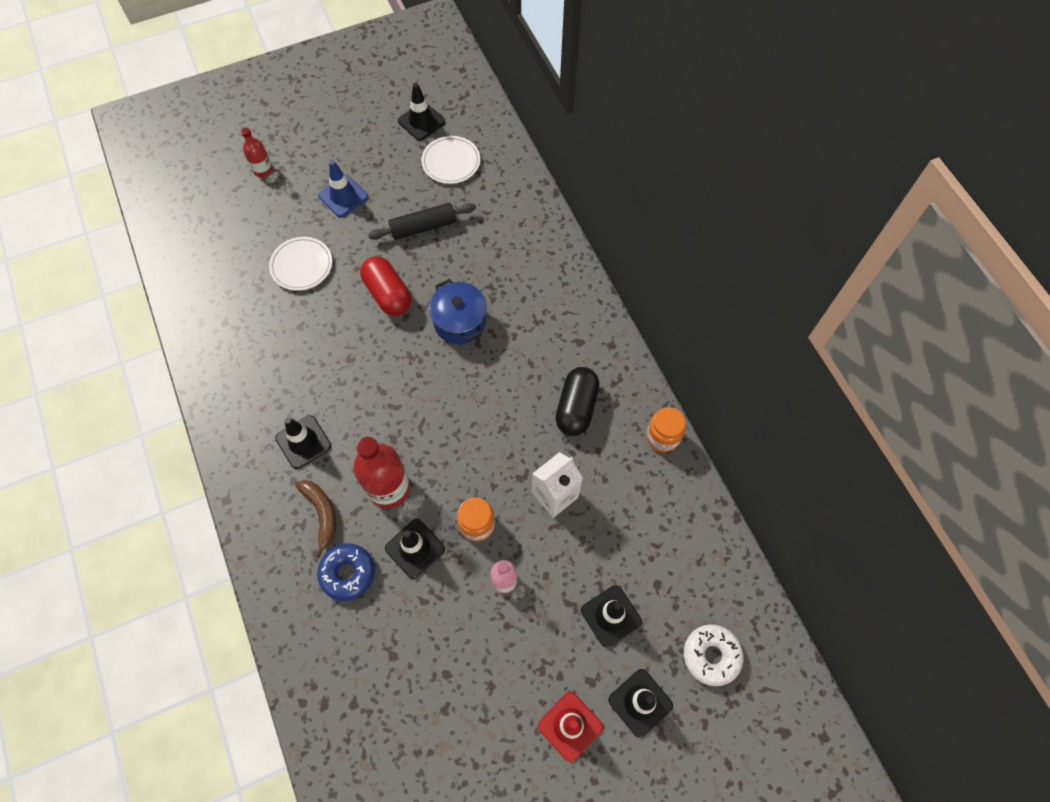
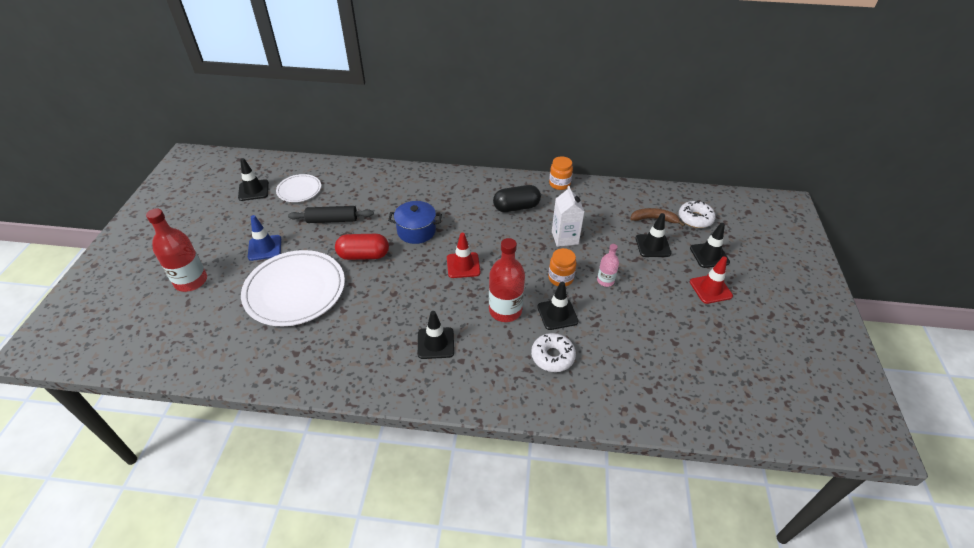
camera: 60 degrees left, 20 degrees down
(263, 170) = (191, 281): red bottle -> red bottle, size x1.84
(301, 265) = (295, 290): white plate -> white plate, size x1.92
(322, 514) = (498, 354): brown banana -> brown banana (654, 219)
(347, 573) = (552, 356): blue donut -> white donut
(423, 227) = (332, 220): black rolling pin -> black rolling pin turned 75 degrees clockwise
(434, 404) = (463, 265): none -> red traffic cone
(576, 407) = (516, 207): black capsule -> black capsule turned 60 degrees counterclockwise

